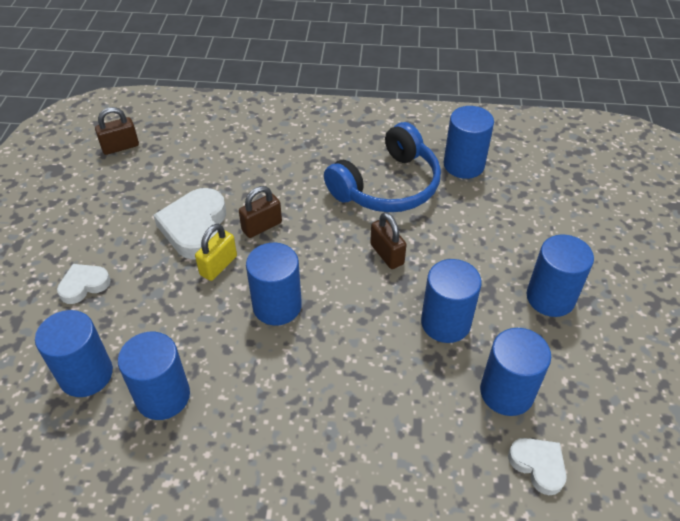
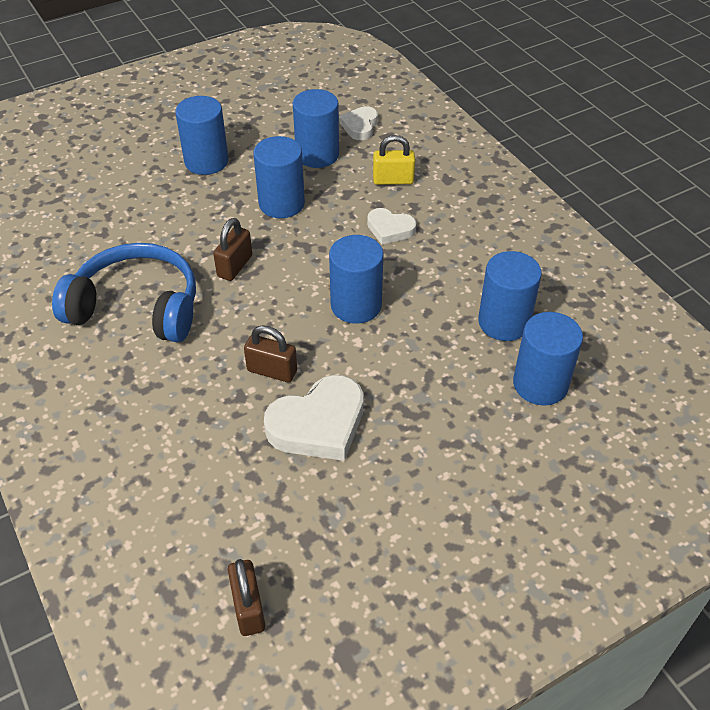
camera: 125 degrees left, 0 degrees up
(84, 285) = (468, 462): white heart -> white heart (390, 229)
(120, 147) = (248, 608): brown padlock -> brown padlock turned 45 degrees clockwise
(218, 265) = (349, 372): yellow padlock -> yellow padlock (393, 180)
(463, 165) = (63, 266): blue cylinder -> none

